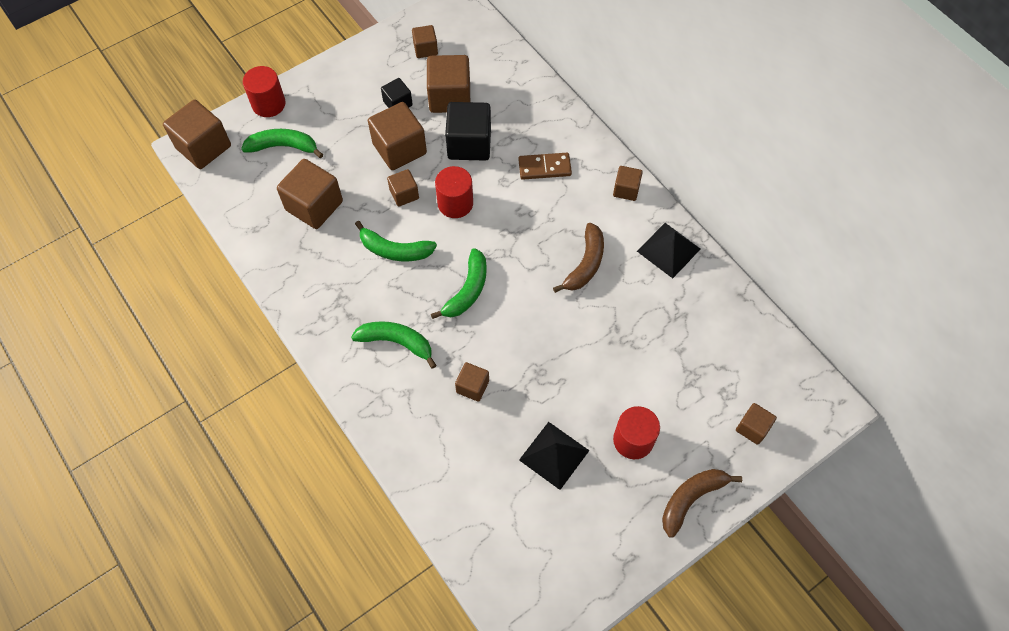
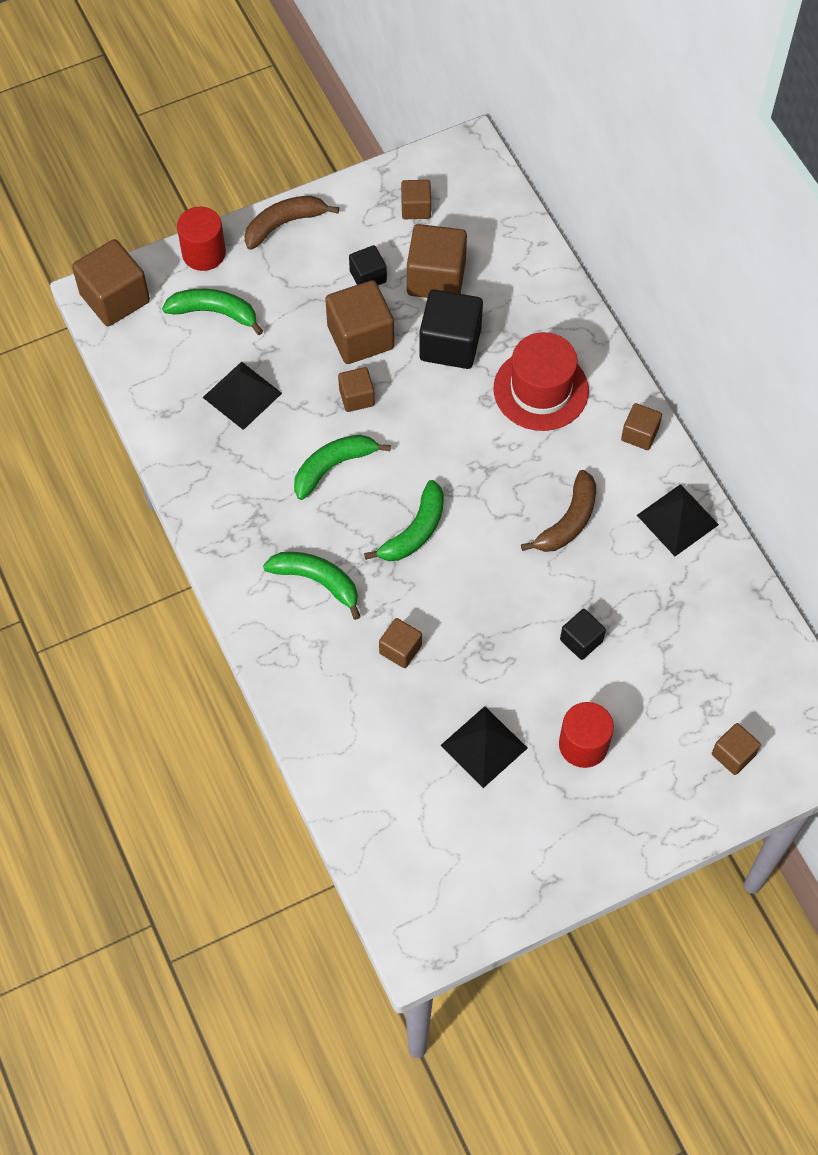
camera: 10 degrees right, 0 degrees up
(314, 206) = (242, 395): brown cube -> black pyramid
(394, 250) = (333, 466): green banana -> green banana turned 120 degrees clockwise
(455, 203) = (419, 419): red cylinder -> none
(544, 168) = (541, 390): brown domino -> red hat
(614, 356) = (581, 640): none -> black cube
(691, 499) = (639, 825): brown banana -> brown banana (284, 224)

